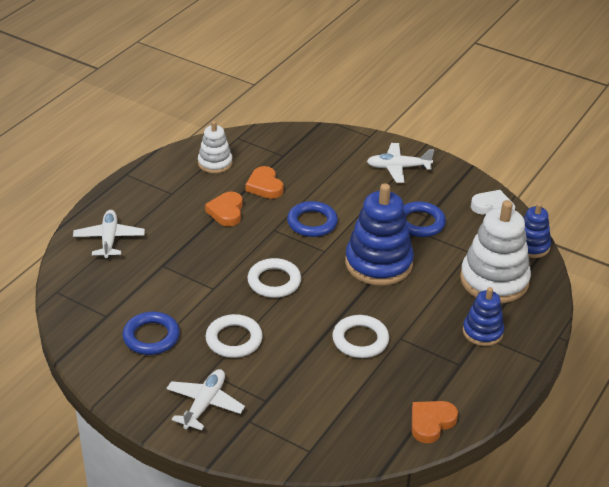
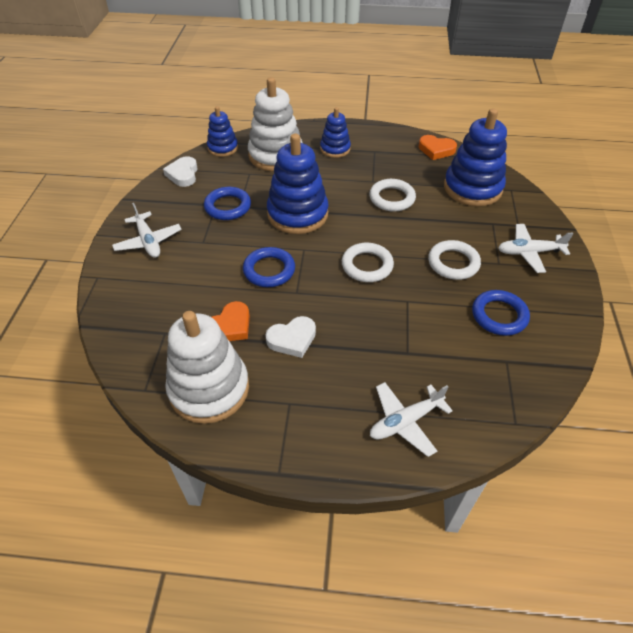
camera: 115 degrees left, 10 degrees up
(215, 163) = (209, 389): white stacking toy -> white stacking toy, size x1.77
(226, 212) = (292, 339): orange heart -> white heart
(335, 416) = (472, 188): none -> blue stacking toy

